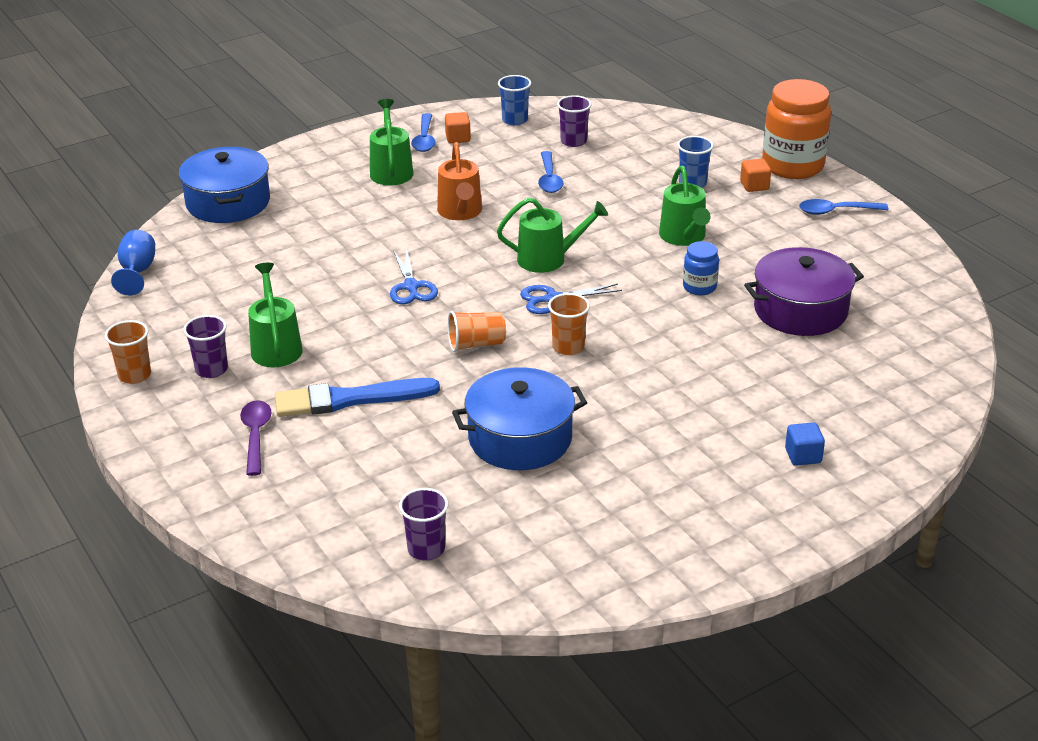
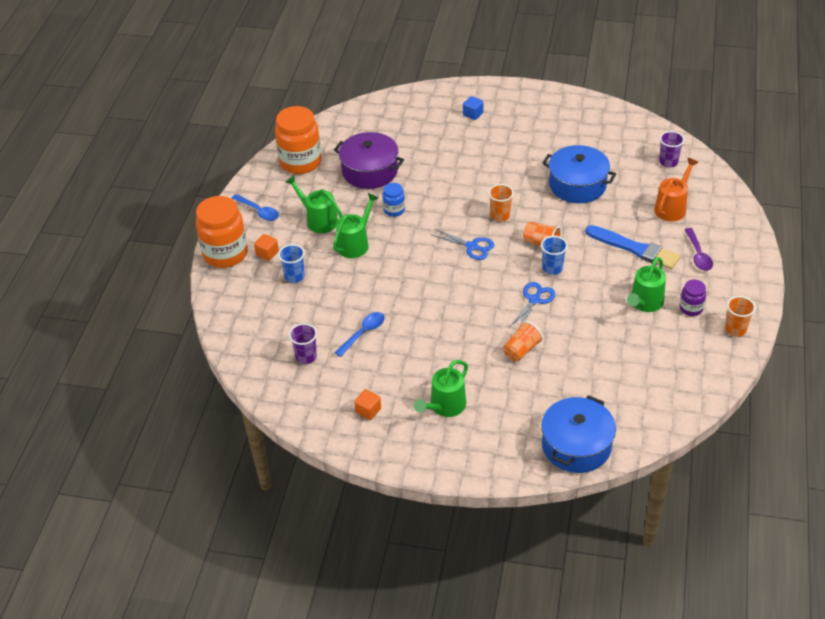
camera: 135 degrees left, 10 degrees up
(137, 272) = (682, 413): blue goblet -> none
(211, 369) = (691, 308): purple cup -> purple jar
(256, 436) = (698, 255): purple spoon -> purple spoon turned 45 degrees counterclockwise
(370, 241) = (521, 350): none -> orange cup
(424, 139) = (390, 425): blue spoon -> none
(460, 212) = (445, 340): orange watering can -> orange watering can (672, 208)
(515, 120) = (312, 404): blue cup -> blue cup (552, 268)
(548, 259) = (442, 273): green watering can -> green watering can (319, 220)
(893, 276) = (300, 162): none -> orange jar

